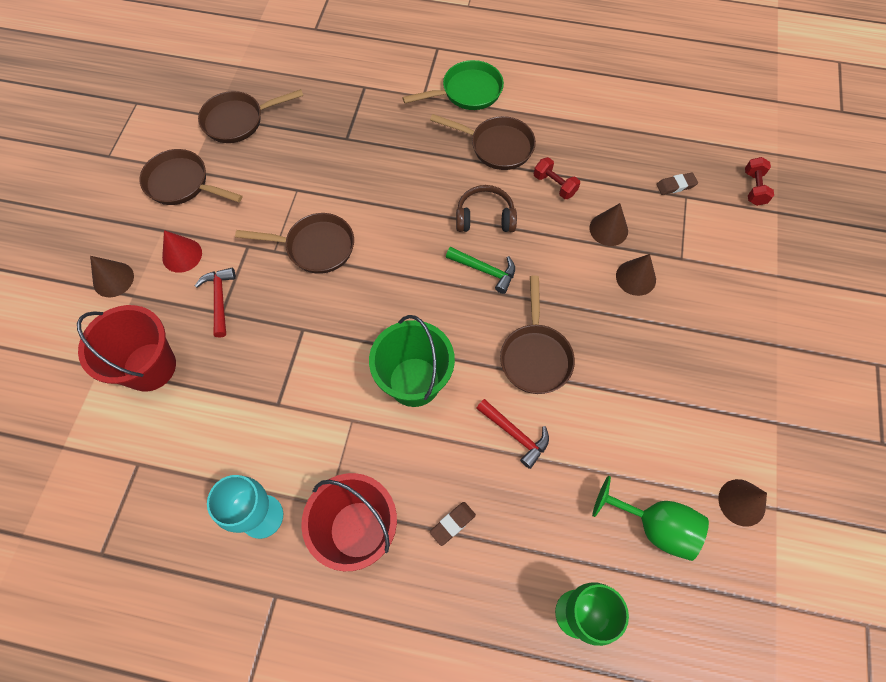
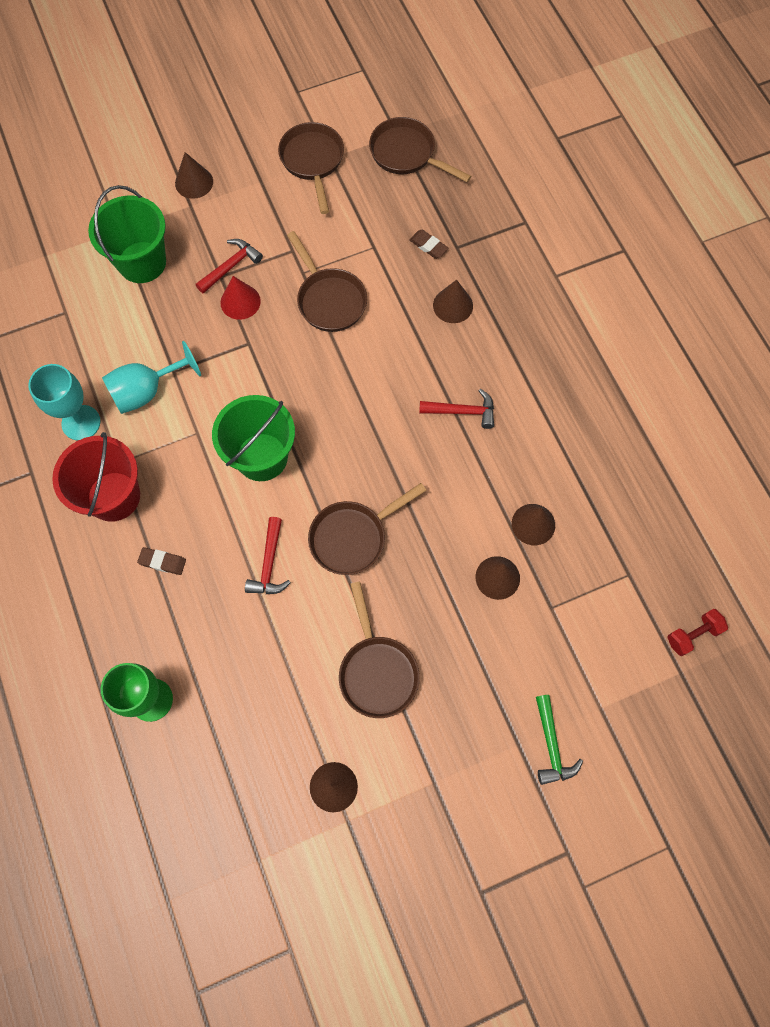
camera: 55 degrees right, 5 degrees up
(149, 367) = (142, 262): red bucket -> green bucket
(182, 255) = (249, 211): red cone -> red cone (240, 302)
(278, 438) = (147, 391): none -> turquoise goblet
(392, 170) = (453, 305): none -> brown cone
(467, 92) = (592, 309): green pan -> none
(485, 217) = (462, 411): brown headphones -> red hammer
(485, 270) = (407, 446): green hammer -> green hammer (551, 746)
(497, 146) = (550, 373): brown pan -> brown pan (377, 671)
(554, 185) = (546, 448): red dumbbell -> none
(654, 525) = (263, 721): green goblet -> none
(676, 185) = (634, 558): brown eraser -> brown eraser (428, 246)

